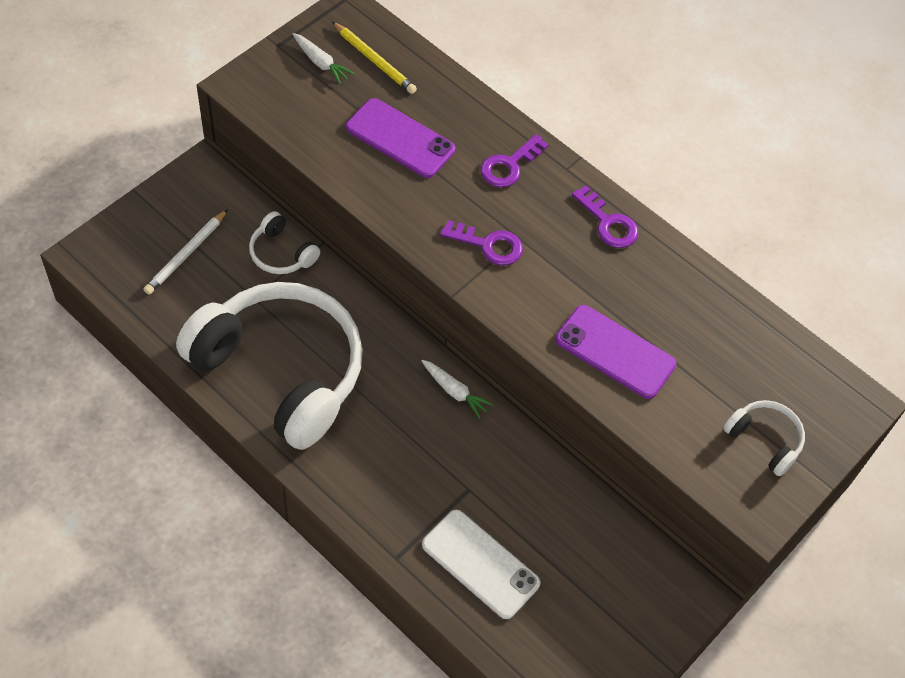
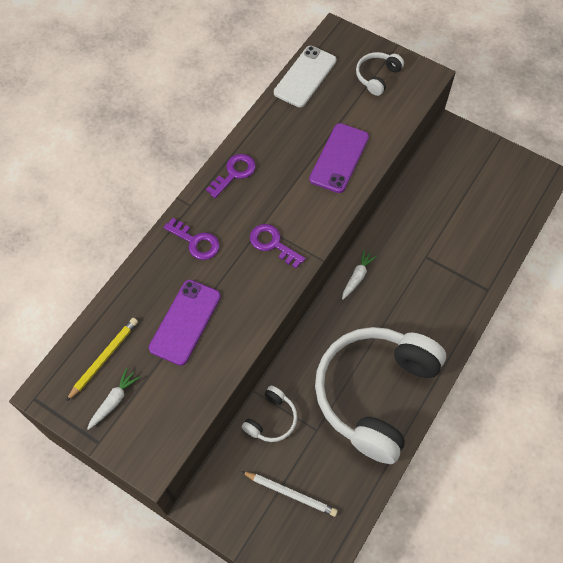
camera: 95 degrees left, 5 degrees up
(480, 564) = (474, 241): white phone -> white phone (305, 76)
(489, 245) = (272, 244): purple key -> purple key turned 60 degrees counterclockwise

